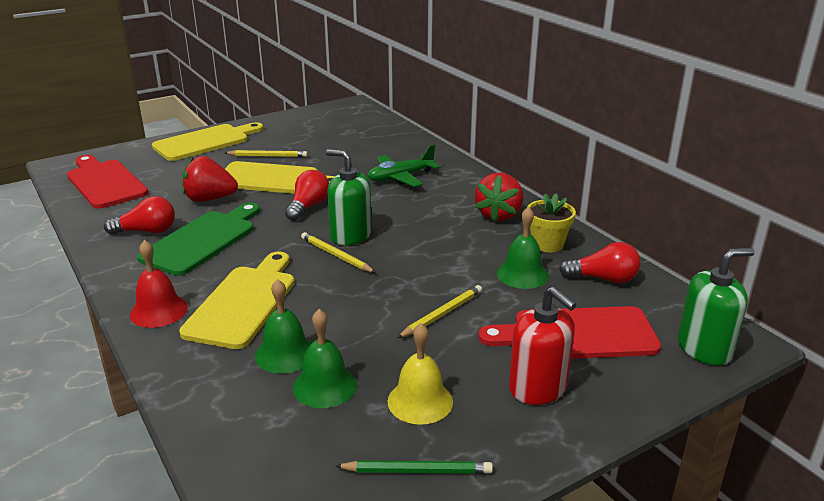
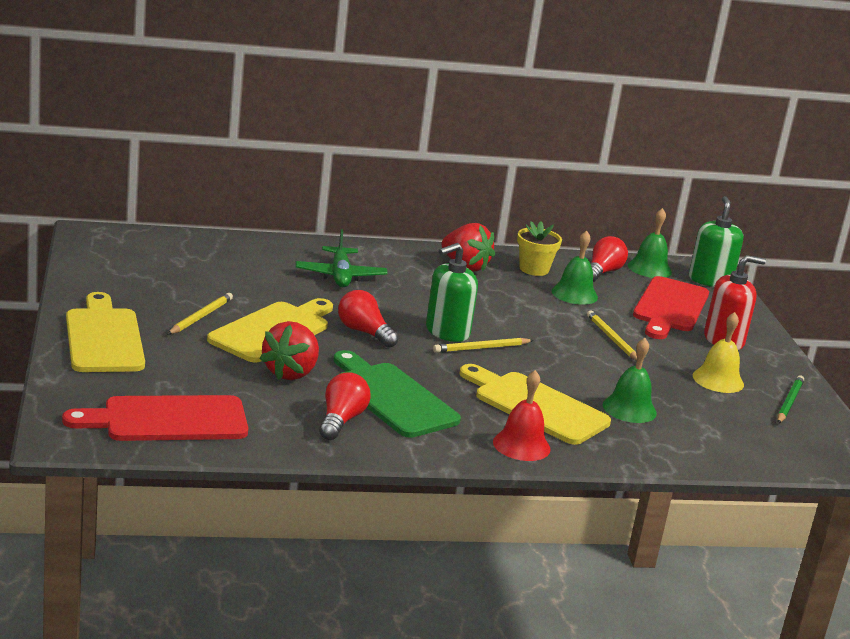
camera: 70 degrees left, 5 degrees down
(324, 386) = (681, 406): green bell -> green bell (649, 268)

